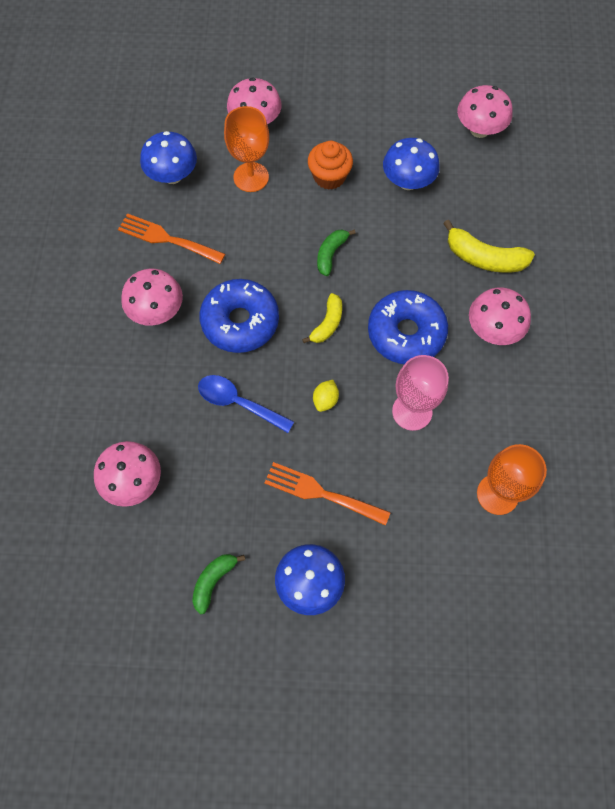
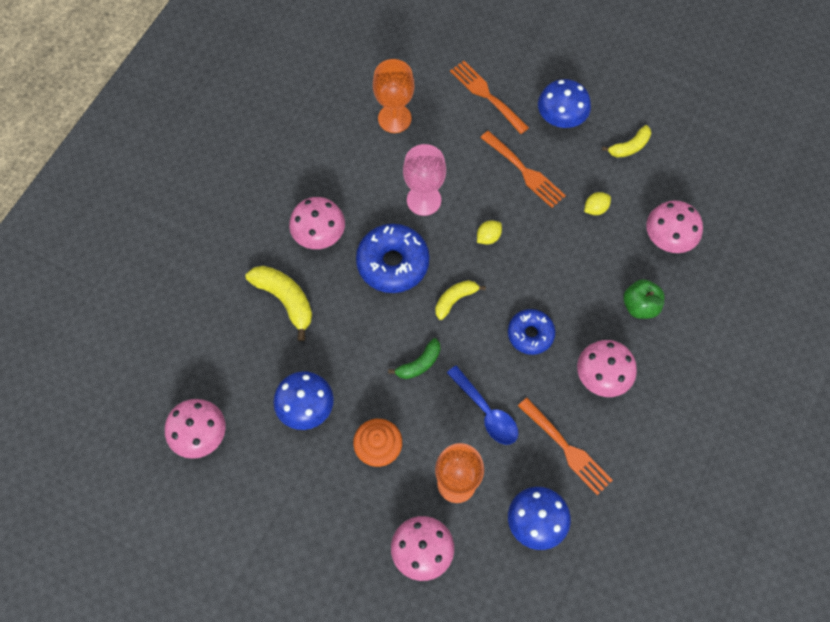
camera: 155 degrees left, 0 degrees up
(141, 394) = (640, 306): none -> green apple
(213, 581) = (629, 147): green banana -> yellow banana
(225, 482) = (595, 208): none -> yellow lemon
(238, 403) = (560, 265): blue spoon -> blue spoon (486, 412)
(240, 321) = (530, 334): blue donut -> blue donut, size x0.63
(411, 575) = (486, 95): none -> orange fork

